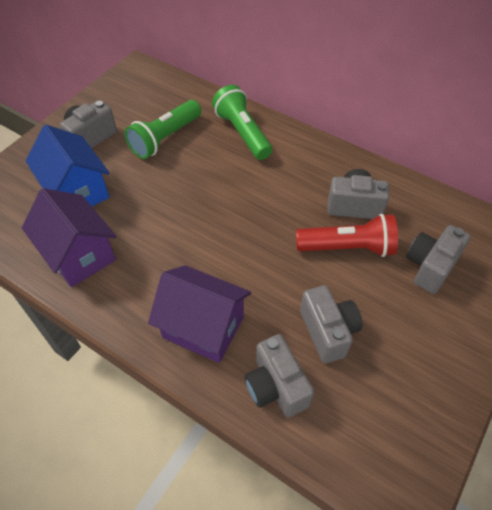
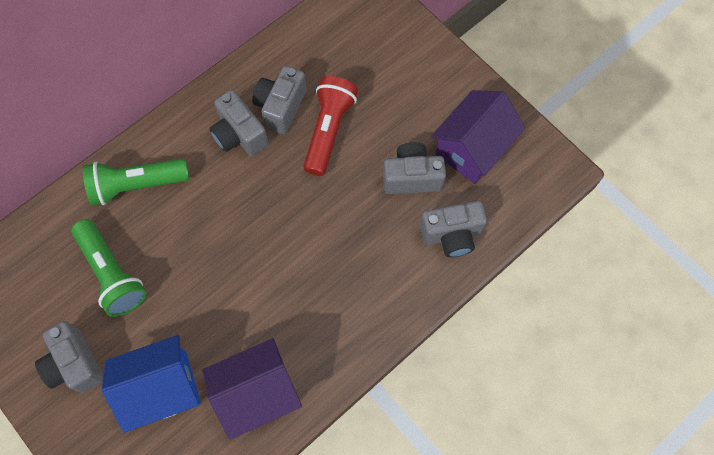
camera: 75 degrees left, 15 degrees up
(203, 327) = (379, 283): purple house -> purple house (472, 149)
(430, 267) = (370, 70): grey camera -> grey camera (239, 135)

